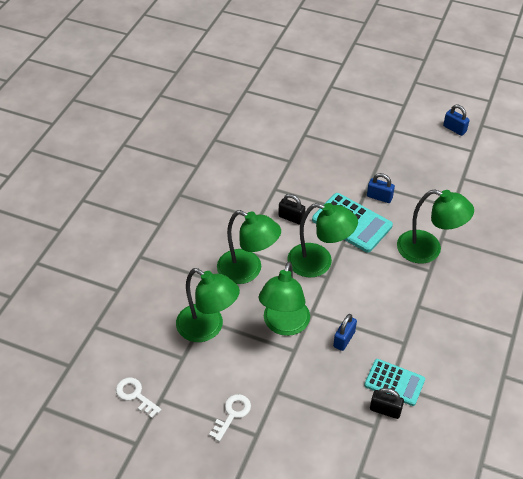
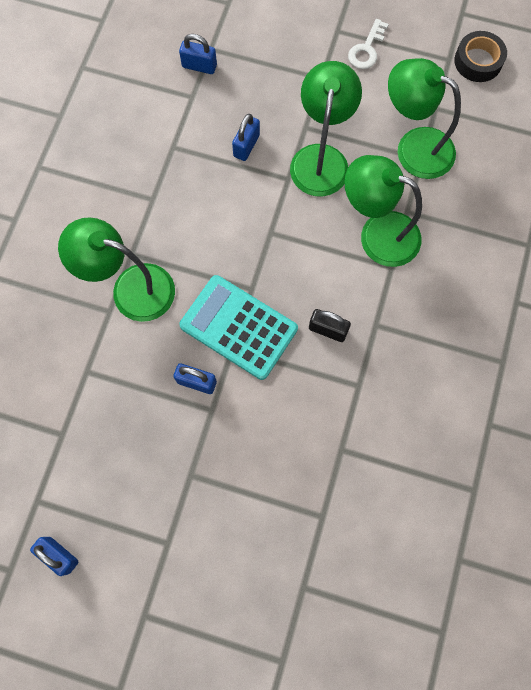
camera: 175 degrees right, 25 degrees up
(135, 395) = (478, 61): white key -> black tape
(319, 263) = (282, 254): green lamp -> none
(385, 410) = (199, 66): black padlock -> blue padlock
(394, 382) = (188, 97): turquoise calculator -> none

